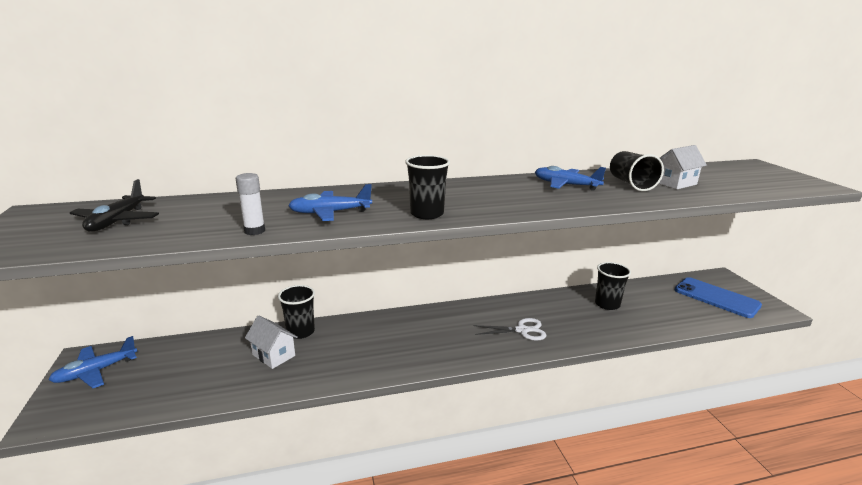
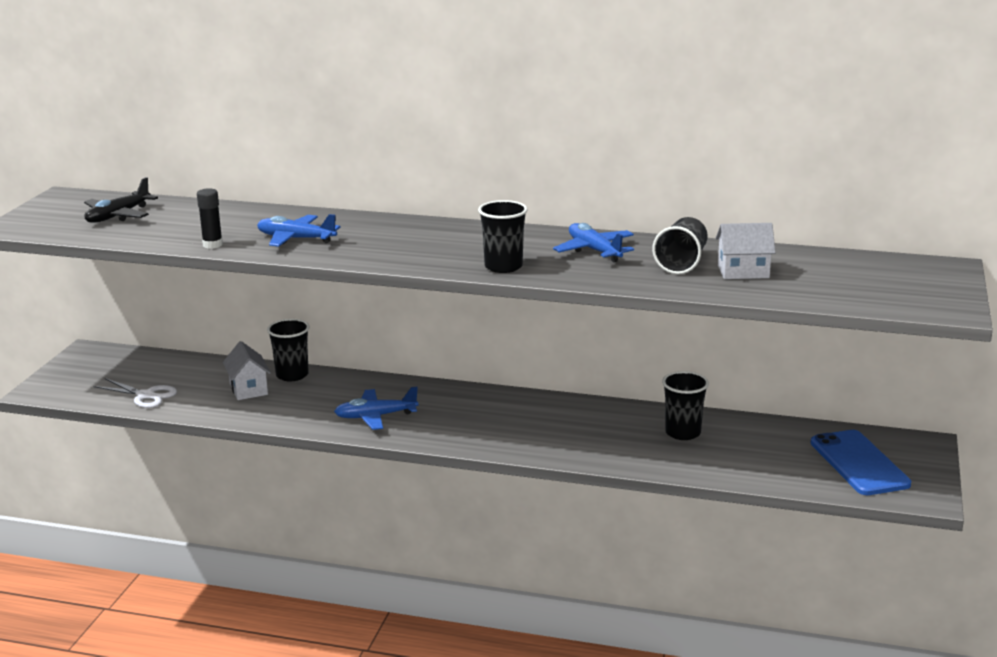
camera: 30 degrees right, 0 degrees up
(96, 372) = (92, 364): blue plane -> blue plane (375, 416)
(254, 231) = (212, 245): white glue stick -> black glue stick
(427, 214) = (382, 256): black cup -> black cup (503, 267)
(522, 330) = (531, 431): white scissors -> white scissors (146, 396)

